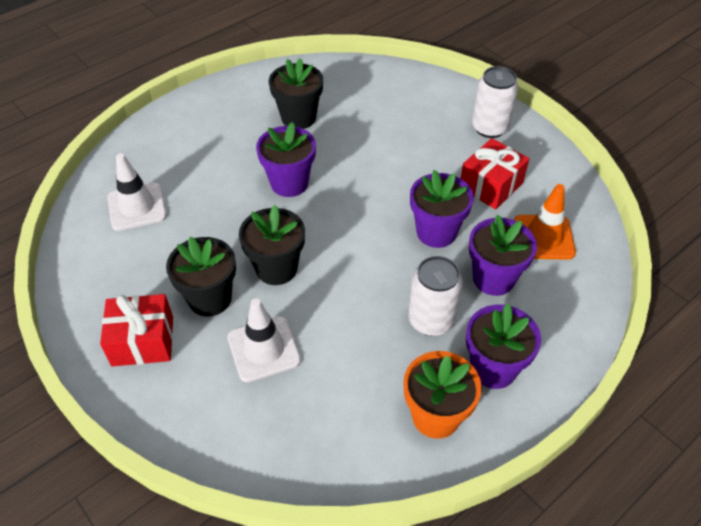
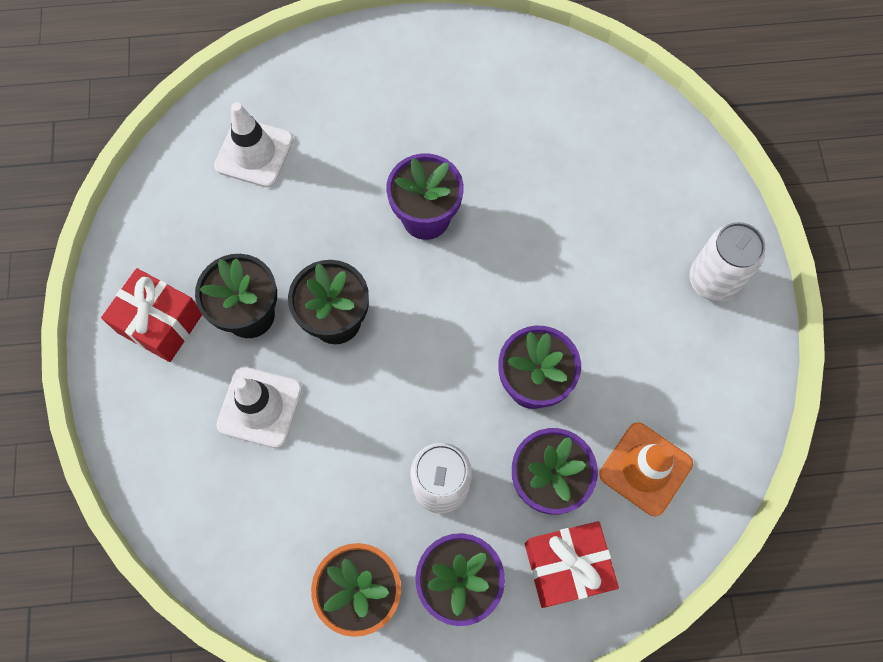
camera: 35 degrees right, 20 degrees up
(298, 118) = (501, 129): black flower pot -> none
(491, 185) = (644, 362): red gift -> red gift (566, 566)

